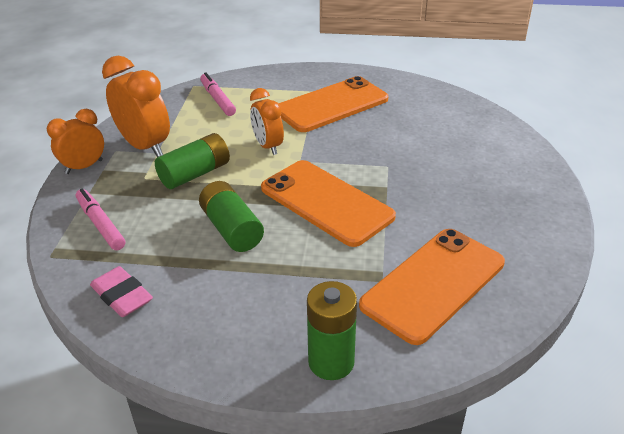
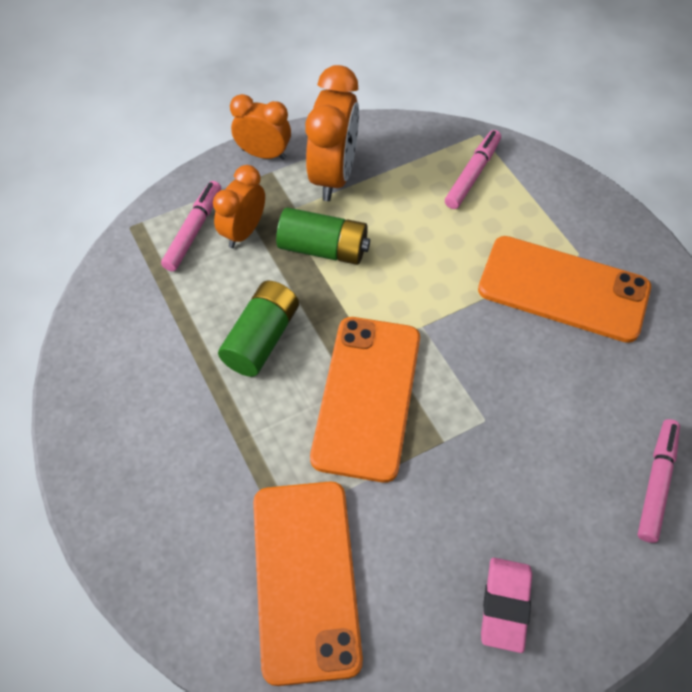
camera: 55 degrees right, 20 degrees up
(122, 296) = (116, 316): pink eraser -> pink eraser (505, 605)
(268, 146) = (423, 280): orange clock -> orange clock (243, 232)
(331, 362) = (136, 539): green battery -> none
(433, 284) = (305, 579): orange phone -> orange phone turned 75 degrees clockwise
(478, 129) = (656, 483): none -> pink marker

